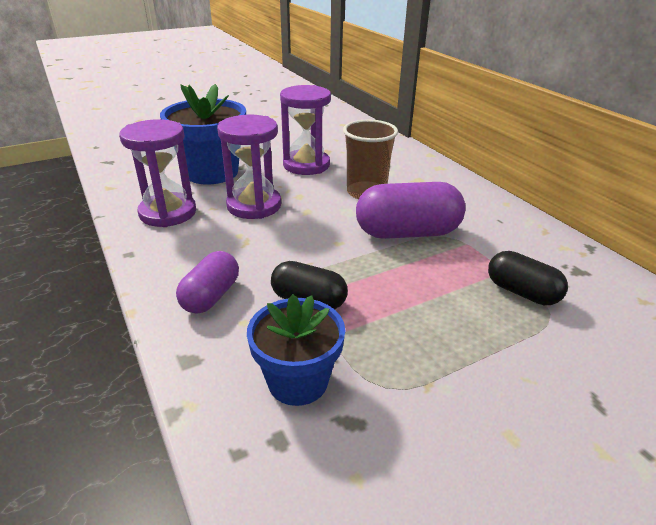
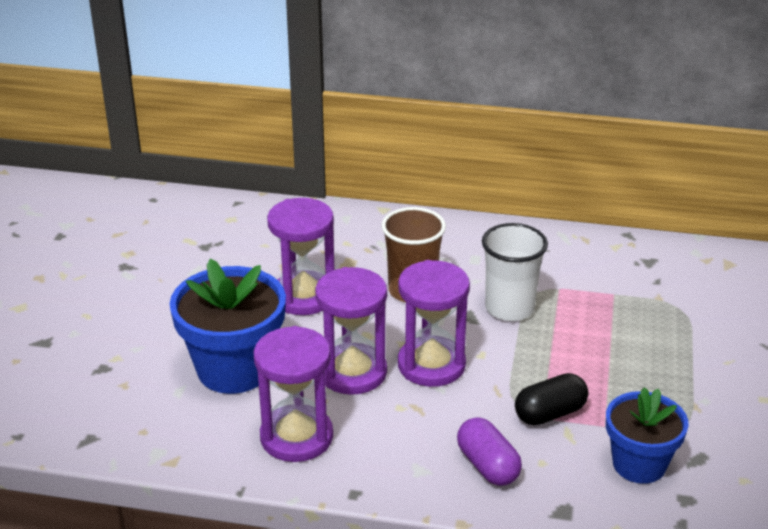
camera: 50 degrees left, 0 degrees up
(299, 228) = (431, 365): none -> purple hourglass
(407, 233) = (509, 308): purple capsule -> white cup
(522, 292) = (646, 304): black capsule -> none

